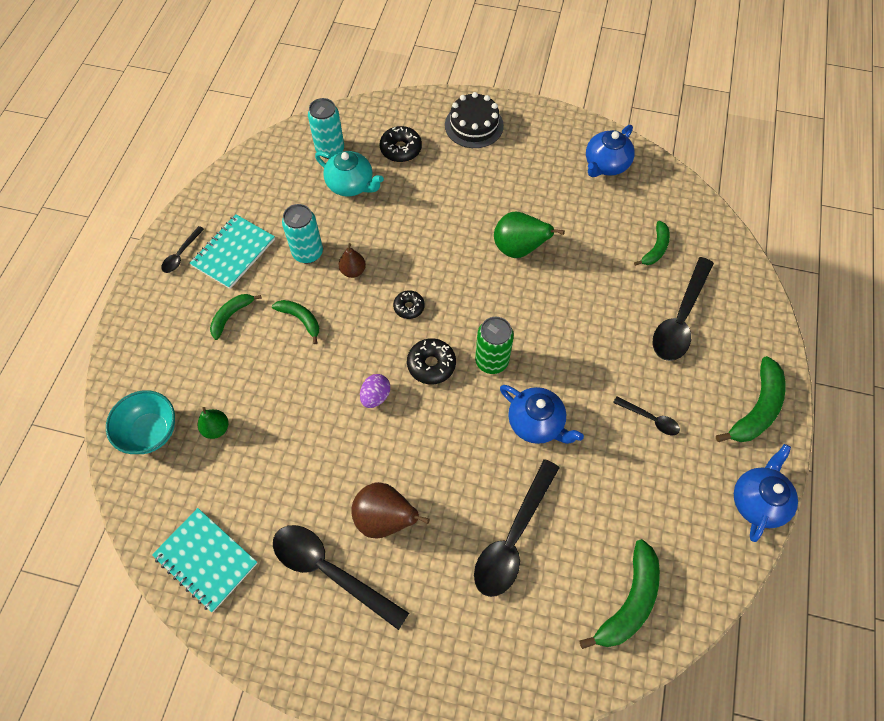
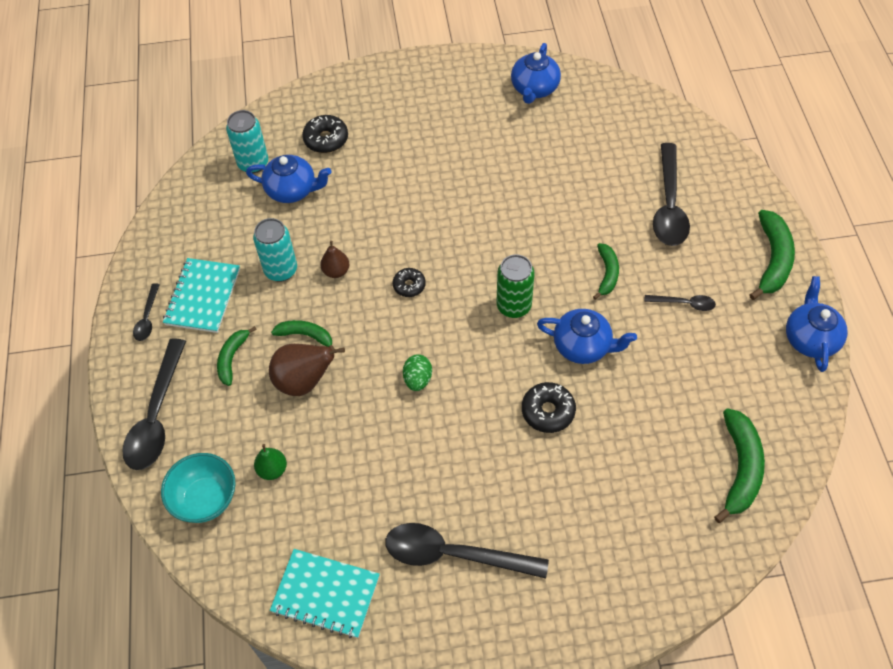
camera: 20 degrees left, 5 degrees down
(351, 185) = (292, 190): turquoise teapot -> blue teapot
(375, 396) = (418, 379): purple egg -> green egg
(385, 519) = (483, 486): brown pear -> brown pear (304, 381)
(431, 365) = (457, 330): black donut -> black donut (548, 411)
(474, 125) = (388, 93): black cake -> none
(513, 537) = (610, 455): black spoon -> black spoon (156, 416)
(518, 249) = (489, 194): green pear -> none
(655, 248) = (617, 150): green banana -> green banana (607, 273)

